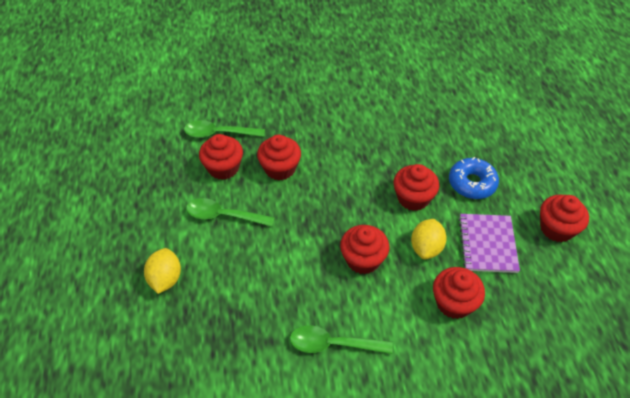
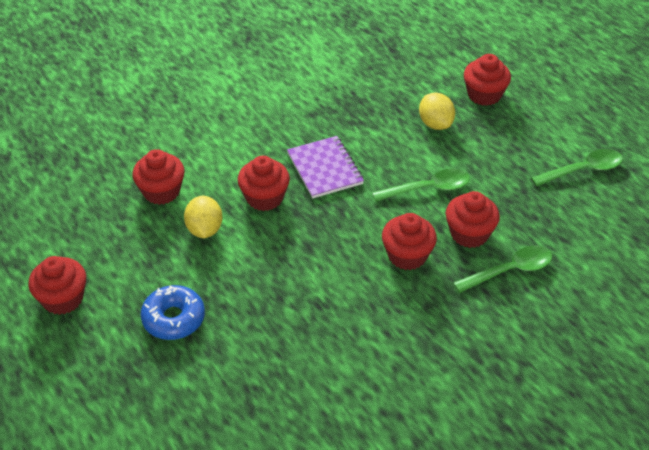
camera: 155 degrees right, 5 degrees down
(333, 344) = (258, 128): green spoon -> green spoon (583, 170)
(413, 198) = (238, 276): red cupcake -> red cupcake (484, 95)
(487, 244) = (139, 255): purple notebook -> purple notebook (325, 169)

